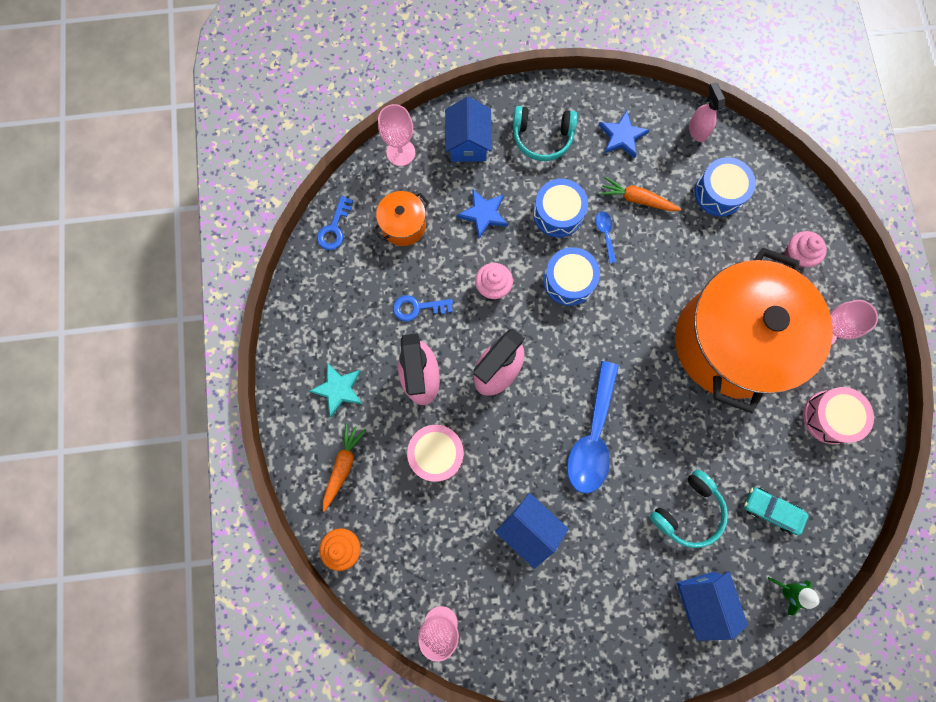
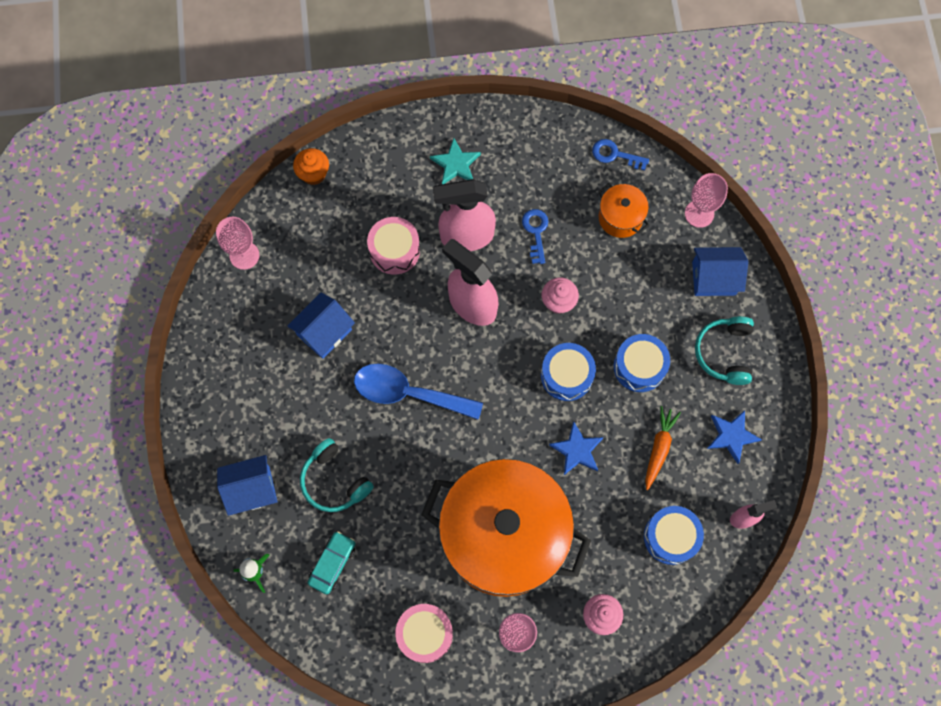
camera: 90 degrees right, 5 degrees down
(343, 466) = (385, 170): orange carrot -> none
(483, 214) = (635, 293): blue star -> blue star (577, 450)
(605, 234) = (618, 413): blue spoon -> none

